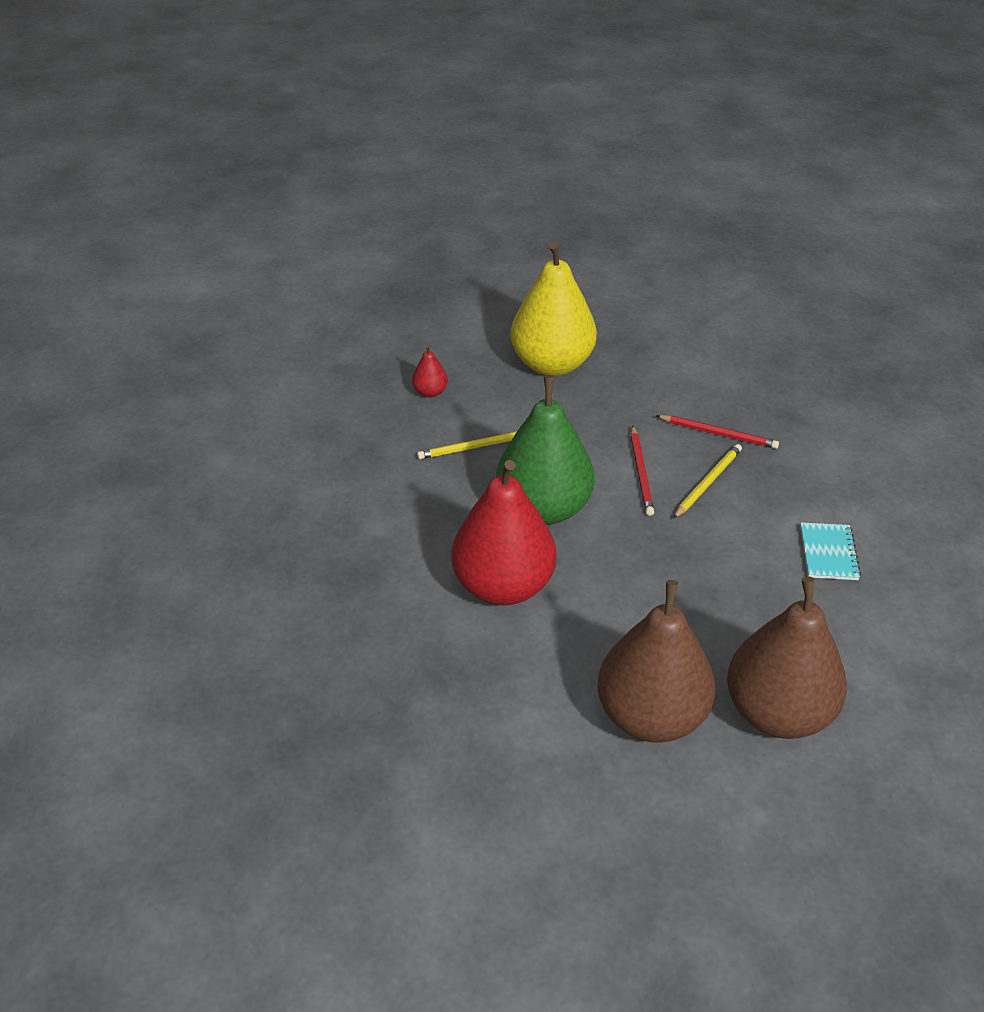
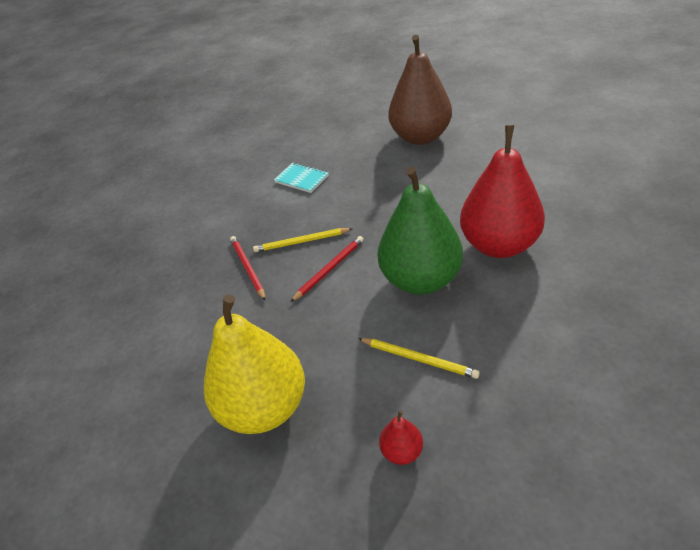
camera: 130 degrees left, 0 degrees up
(651, 715) = (480, 157): brown pear -> none
(828, 553) = (301, 179): turquoise notebook -> turquoise notebook turned 75 degrees clockwise

